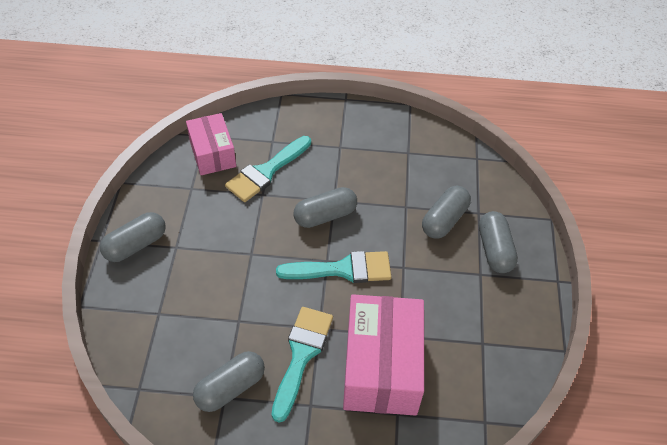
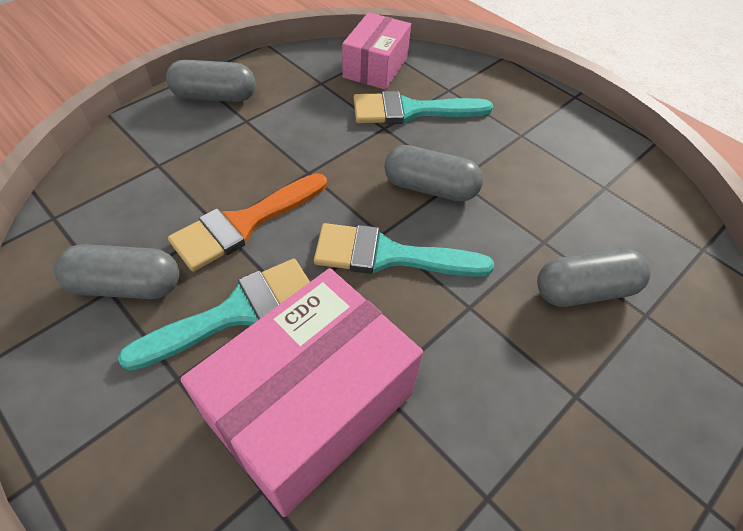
camera: 40 degrees right, 0 degrees up
(251, 309) = (244, 223): none -> orange brush
(342, 269) = (389, 255): turquoise brush -> turquoise brush turned 150 degrees clockwise
(494, 250) = (630, 380): grey capsule -> none

